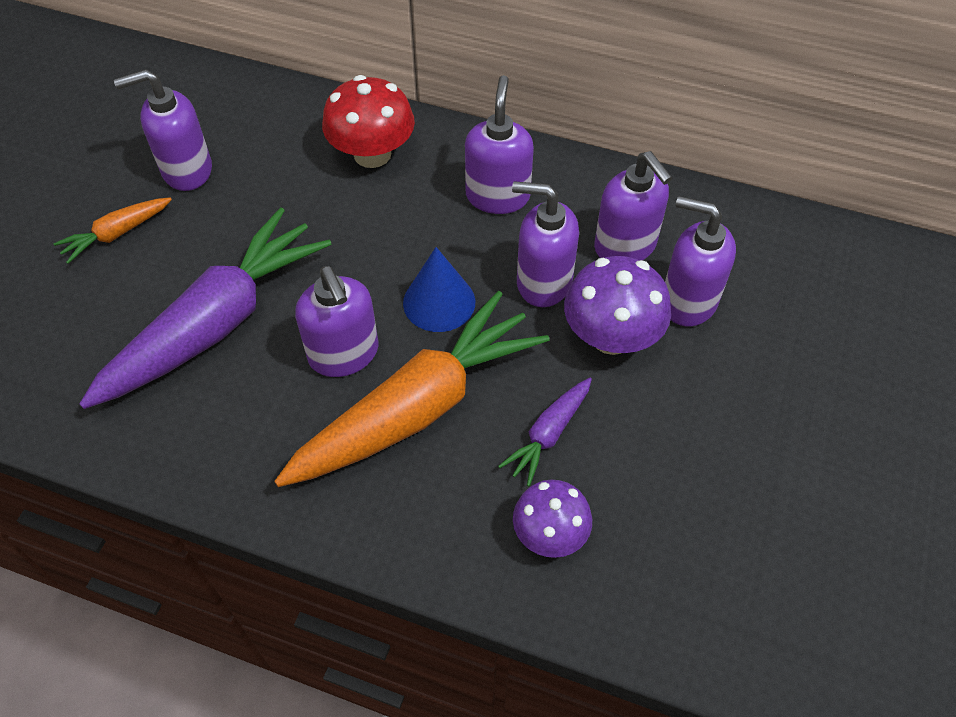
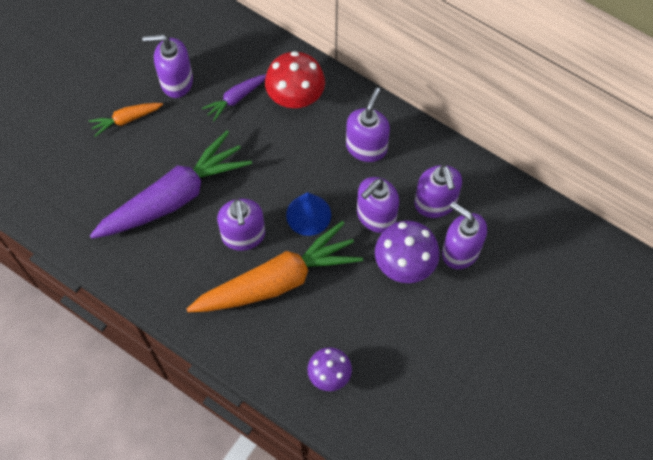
camera: 15 degrees right, 10 degrees up
(543, 282) = (376, 216): purple soap dispenser -> purple soap dispenser turned 75 degrees counterclockwise
(548, 434) = (347, 316): purple carrot -> purple carrot (235, 99)

